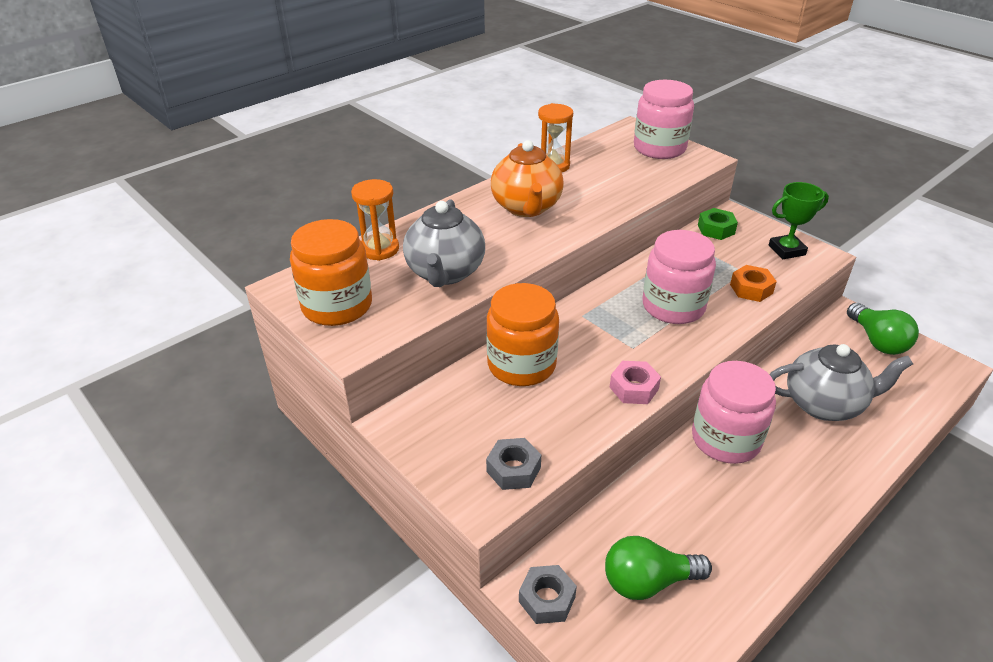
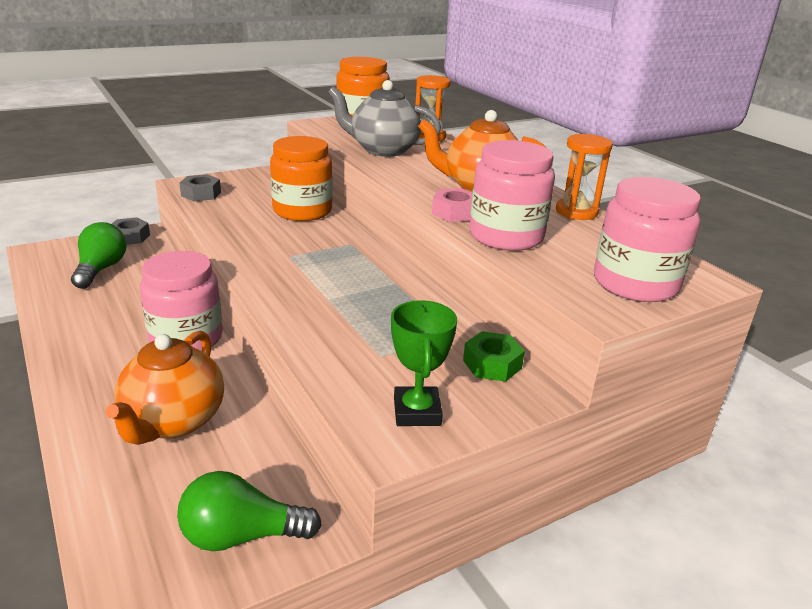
camera: 100 degrees right, 10 degrees down
(634, 388) = (237, 245): pink nut -> pink nut (454, 212)
(673, 306) = (336, 289): pink jar -> pink jar (506, 236)
(751, 289) = (339, 348): orange nut -> none
(824, 404) = (173, 422): grey teapot -> orange teapot

